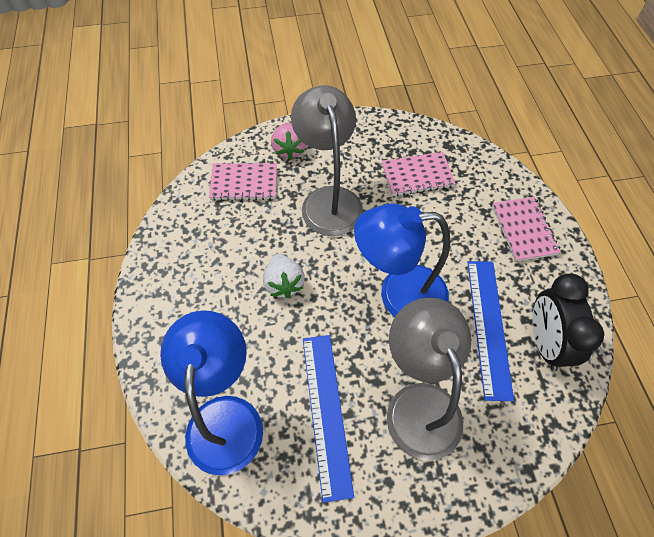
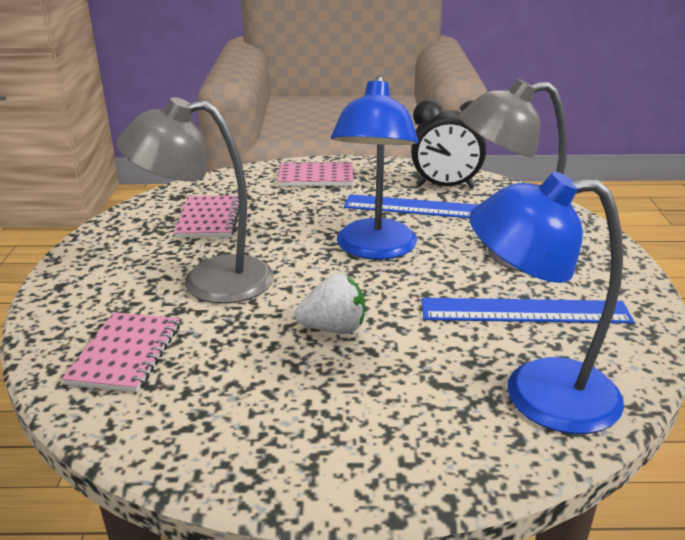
camera: 80 degrees left, 30 degrees down
(289, 150) = (90, 305): pink strawberry -> none

